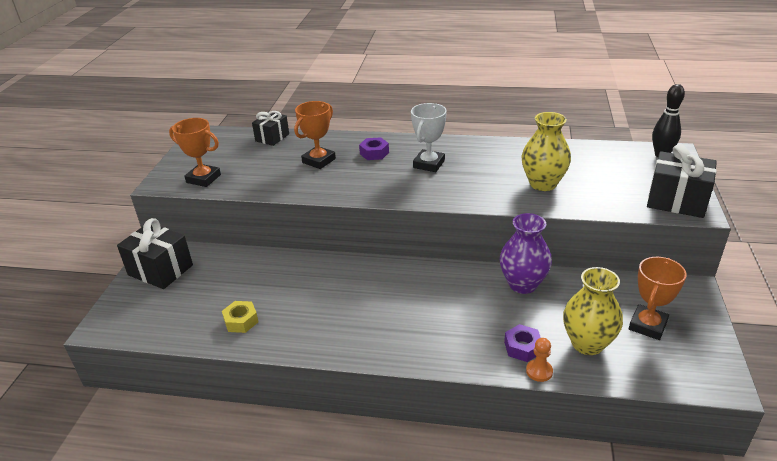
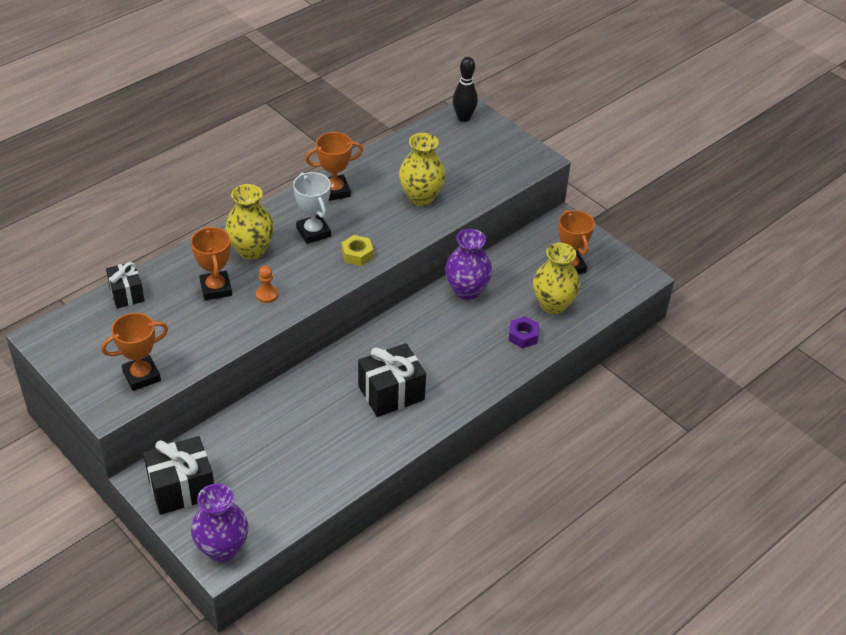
camera: 55 degrees left, 10 degrees up
(116, 320) = (222, 548): none -> purple vase
(241, 321) = (321, 467): yellow nut -> yellow nut (357, 254)
(374, 153) = (251, 250): purple nut -> yellow vase
(483, 150) = (334, 191): none -> orange trophy
(539, 371) = (550, 344): orange pawn -> orange pawn (267, 295)
(676, 201) = (519, 158): black gift -> black gift (391, 393)

